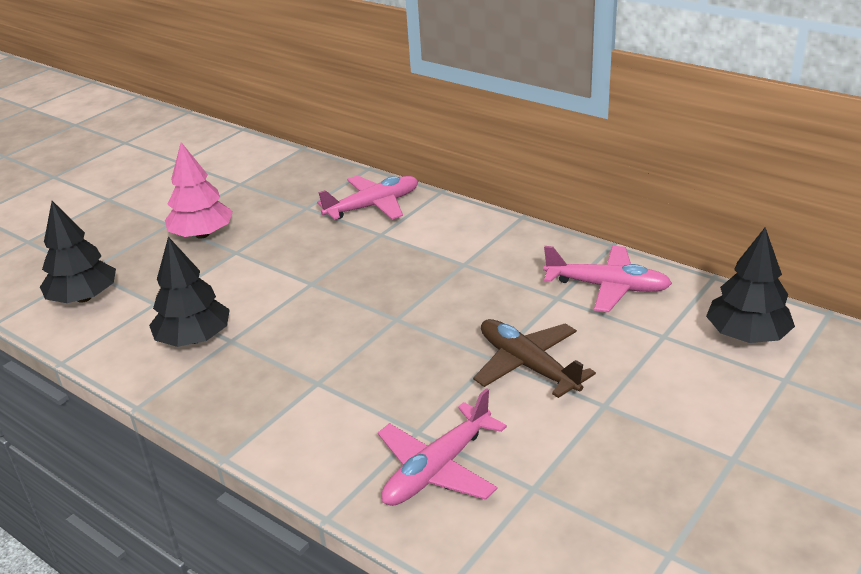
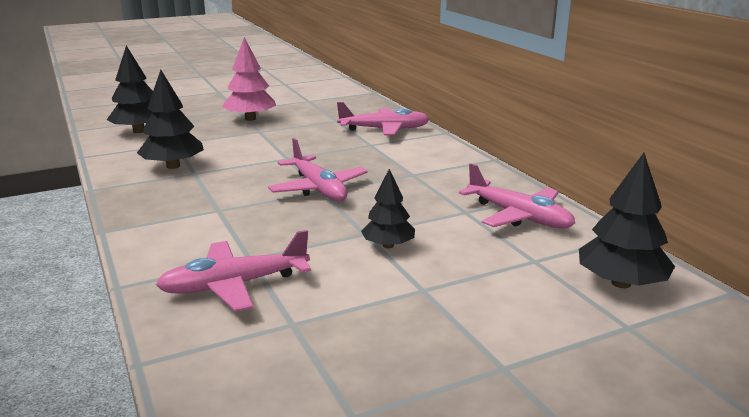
camera: 25 degrees right, 10 degrees down
(390, 316) = (318, 188): none -> pink plane
(528, 365) = (388, 245): brown plane -> black tree

